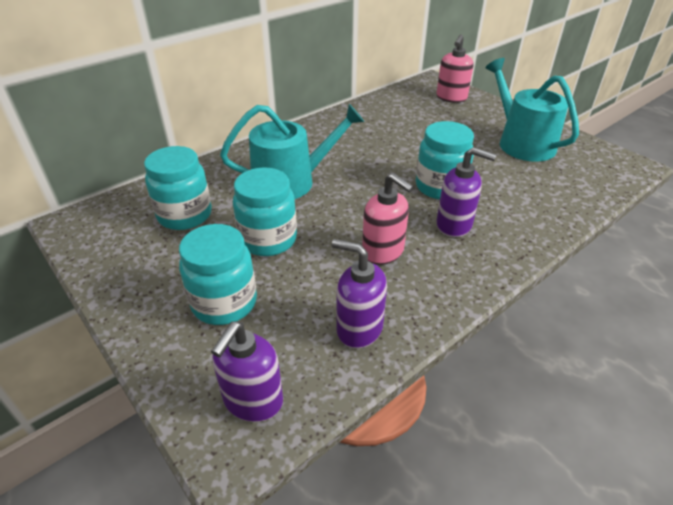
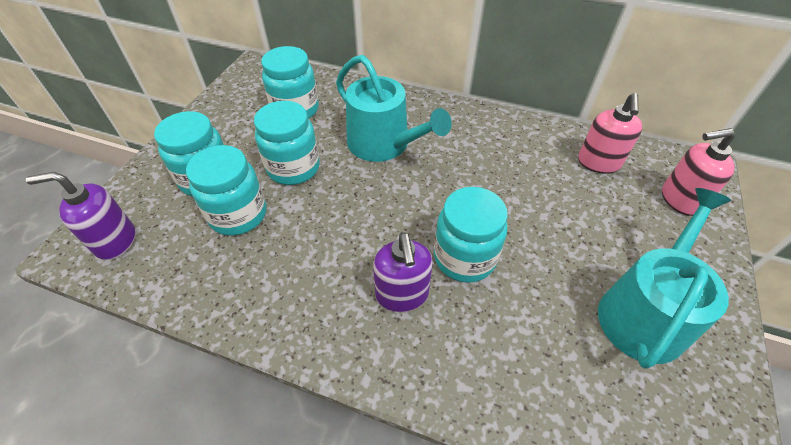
camera: 60 degrees right, 10 degrees up
(297, 291) = (238, 215): none -> turquoise jar
(359, 328) = (210, 274): purple soap dispenser -> none
(383, 252) = (321, 251): pink soap dispenser -> pink soap dispenser (598, 163)

